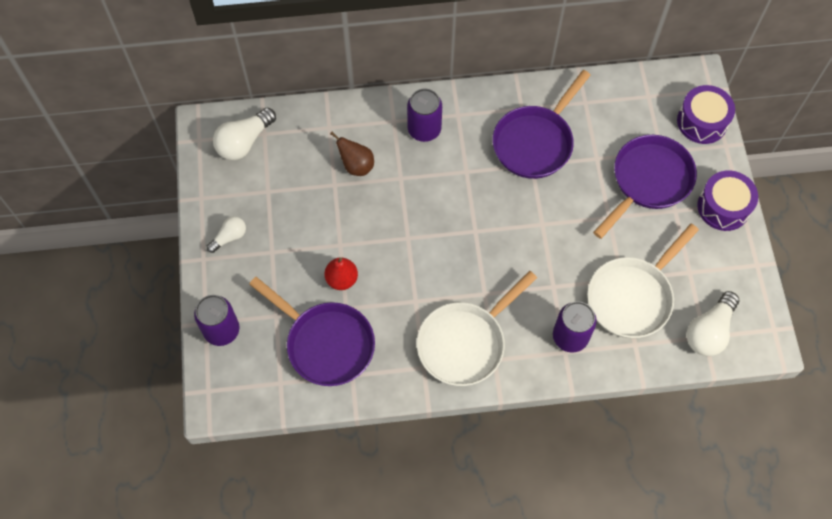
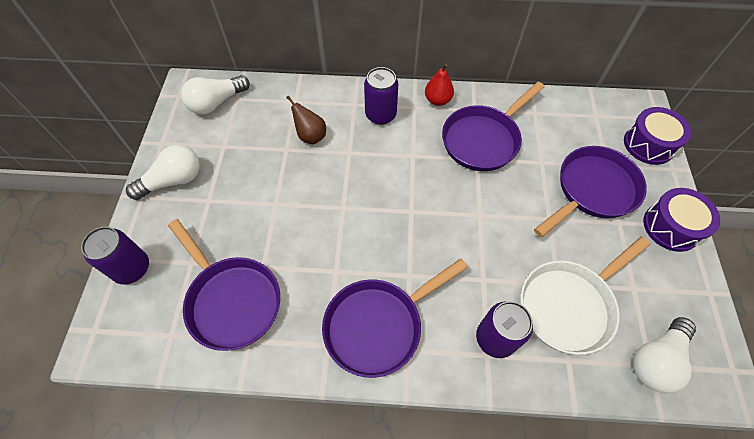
camera: 10 degrees right, 5 degrees down
(229, 237) = (173, 181): white light bulb -> white light bulb, size x1.69
(342, 279) = (267, 237): red pear -> red pear (437, 100)
(465, 343) = (378, 325): white pan -> purple pan

